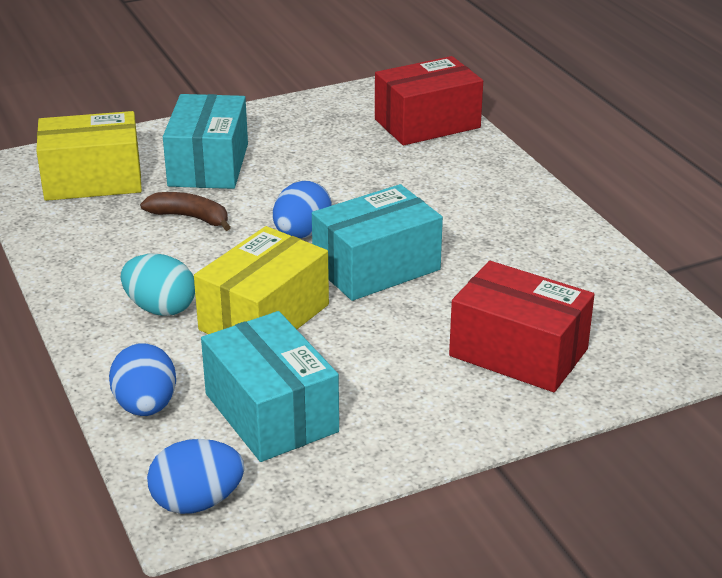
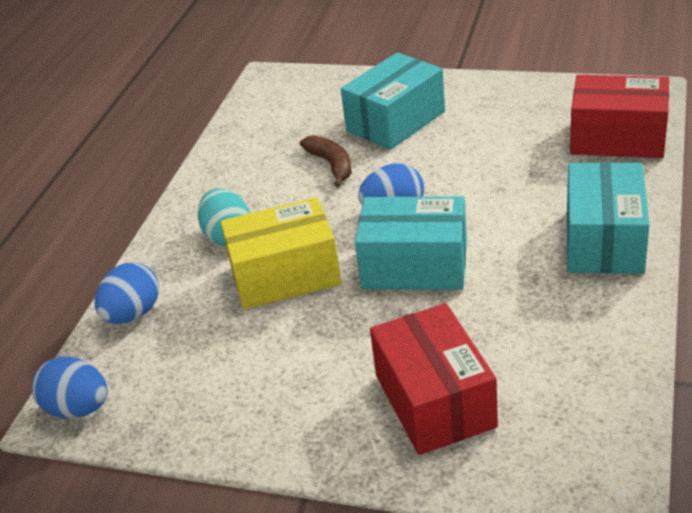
camera: 45 degrees right, 5 degrees up
(93, 180) = (303, 108): yellow box -> none
(271, 412) = (199, 360): turquoise box -> turquoise box (604, 240)

